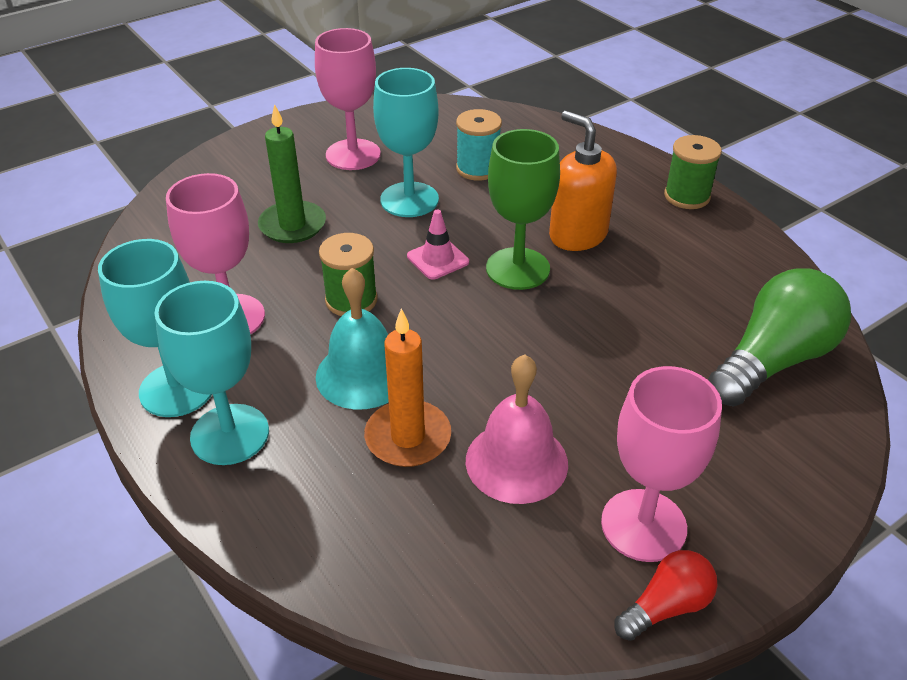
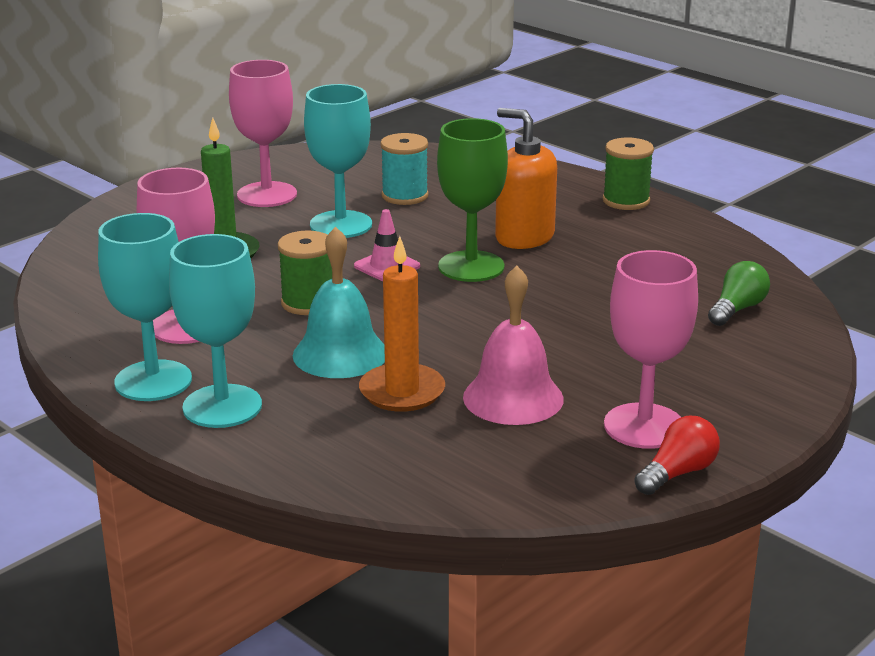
camera: 10 degrees left, 15 degrees down
(773, 360) = (737, 309): green light bulb -> green light bulb, size x0.52

